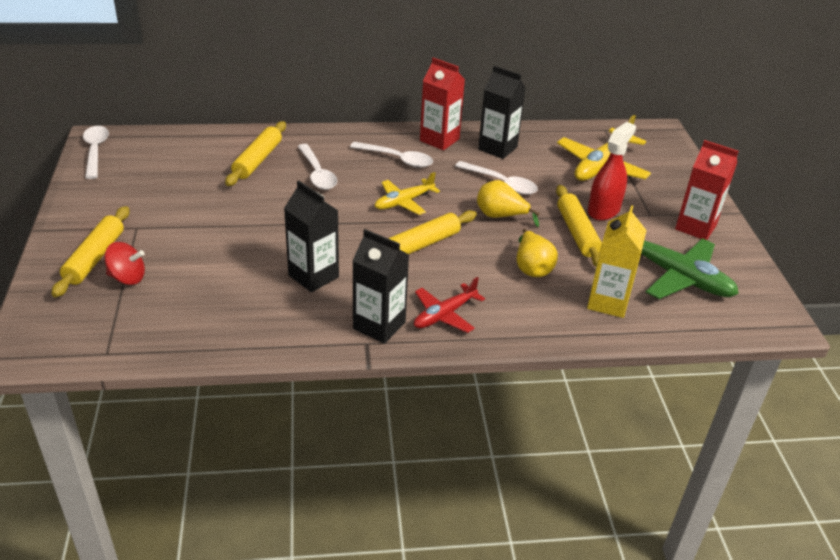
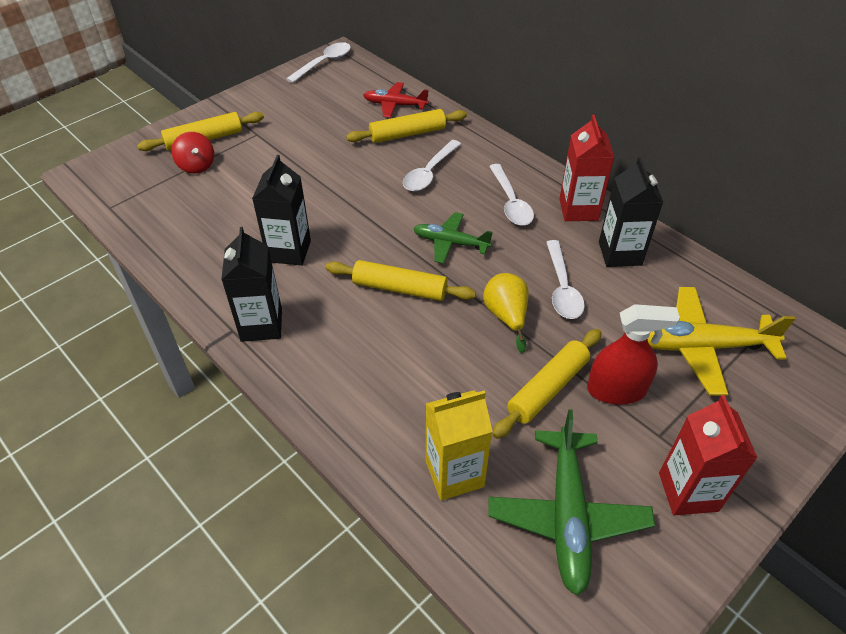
camera: 55 degrees right, 10 degrees up
(404, 202) = (450, 243): yellow plane -> green plane
(444, 315) = (314, 358): red plane -> red plane (395, 105)
(532, 268) = (448, 383): yellow pear -> none

